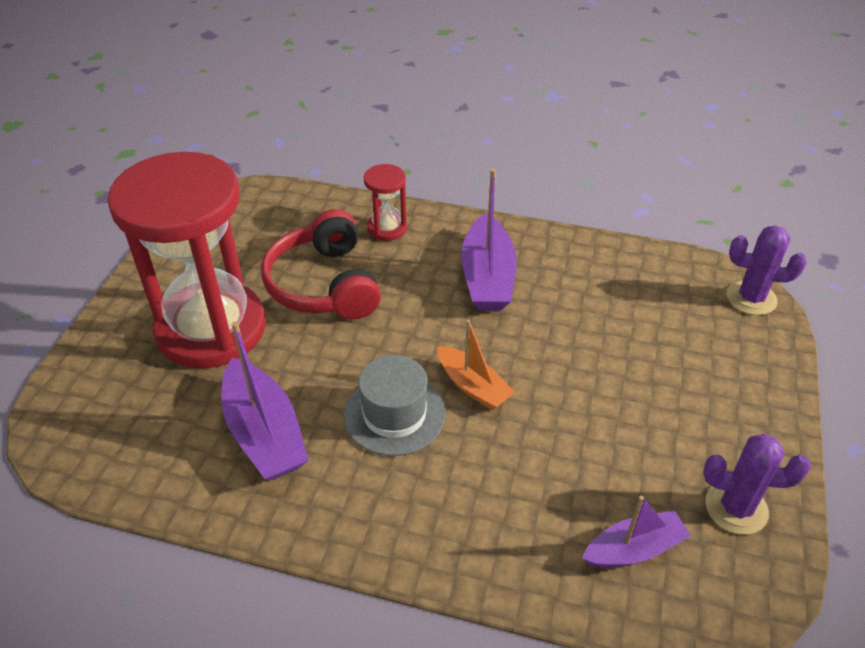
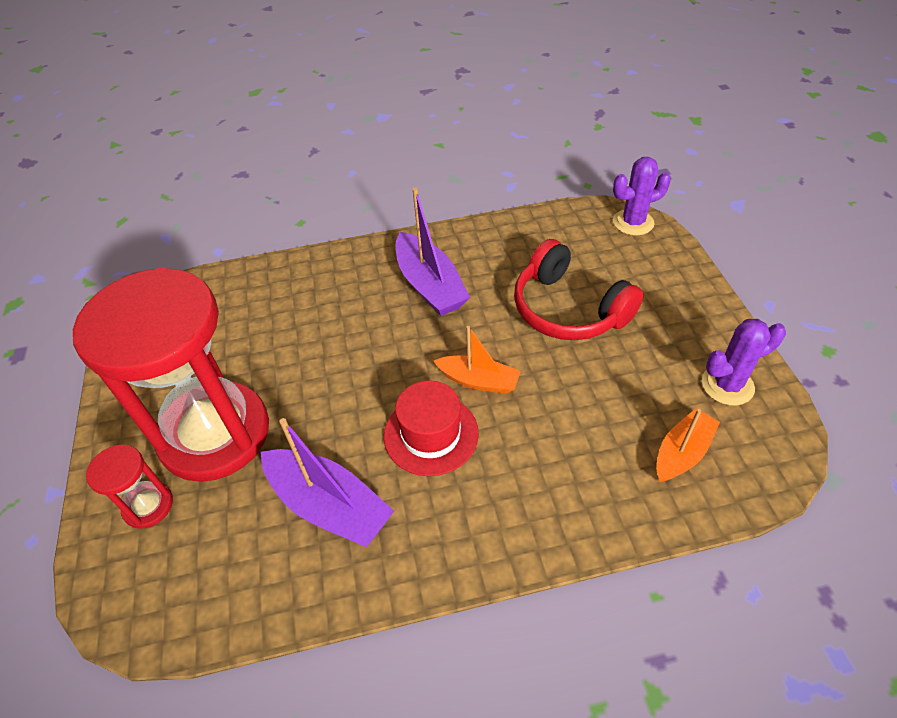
camera: 25 degrees left, 5 degrees up
(325, 284) = (295, 348): red headphones -> red headphones (569, 309)
(387, 228) = (318, 277): red hourglass -> red hourglass (148, 506)
(394, 414) = (431, 434): grey hat -> red hat
(634, 549) = (682, 452): purple boat -> orange boat

